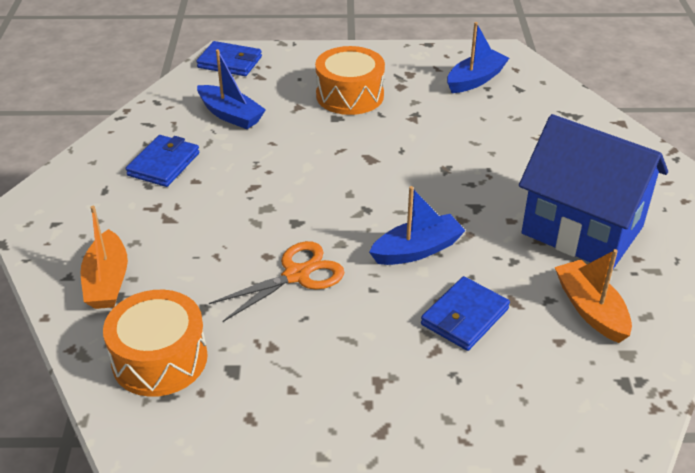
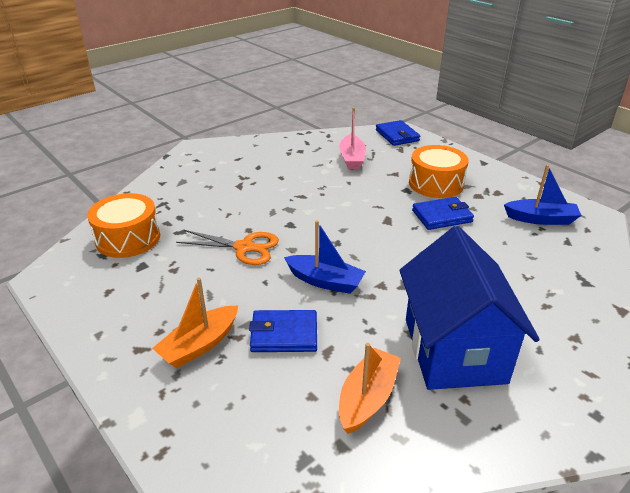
camera: 50 degrees right, 5 degrees down
(107, 281) = (170, 194): orange boat -> orange boat (199, 345)
(163, 164) = (281, 162): blue wallet -> blue wallet (442, 216)
(230, 115) = (352, 159): blue boat -> pink boat

